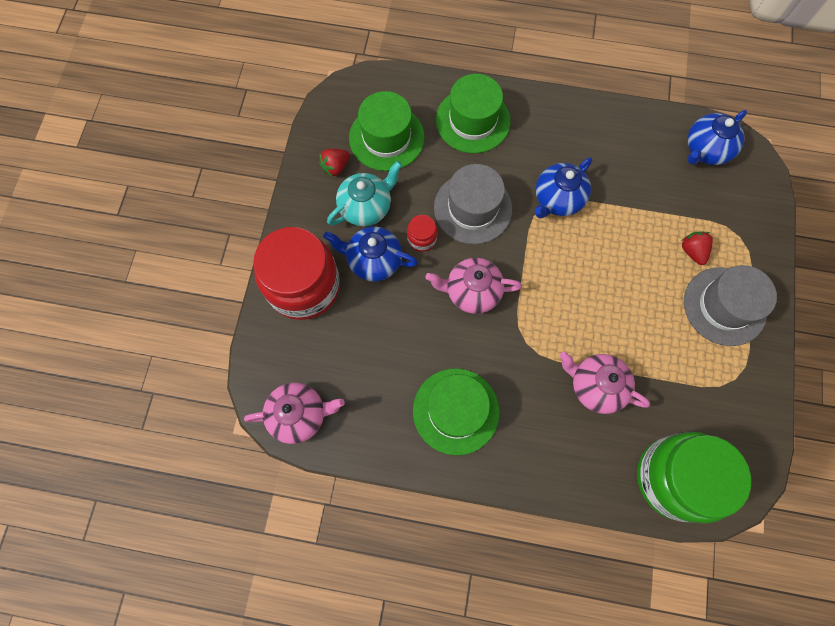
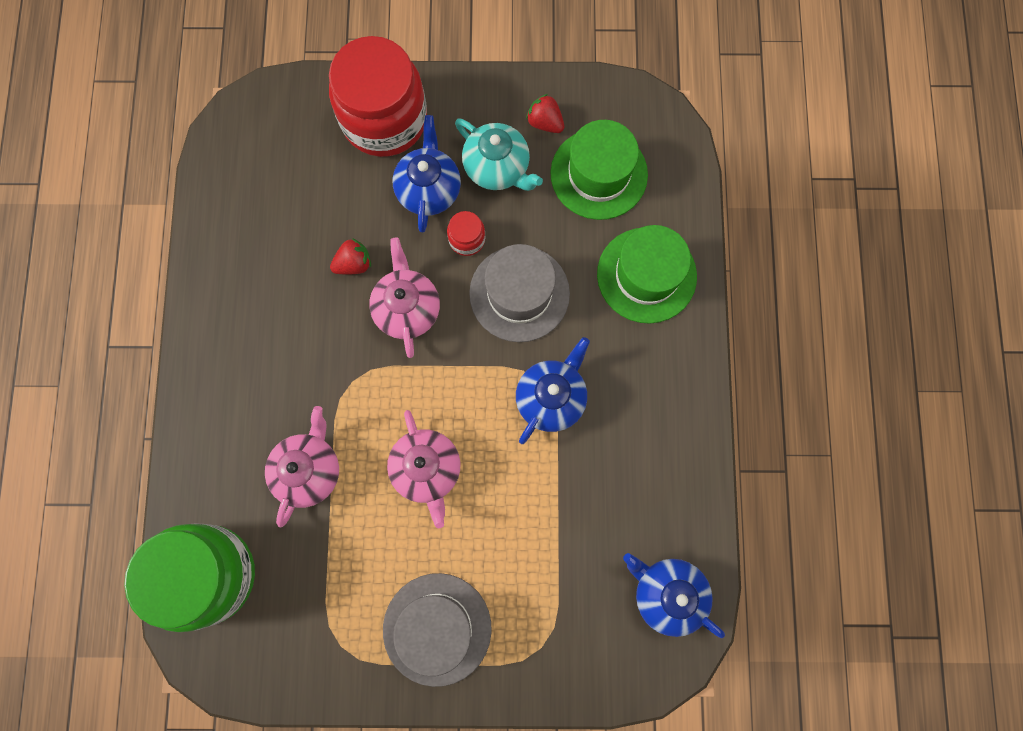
camera: 80 degrees right, 5 degrees up
(299, 415) = (235, 146): pink teapot -> pink teapot (427, 470)
(456, 411) = (259, 312): green hat -> none
(557, 199) = (551, 397): blue teapot -> blue teapot turned 90 degrees clockwise
(692, 251) = (508, 582): red strawberry -> red strawberry (354, 264)

